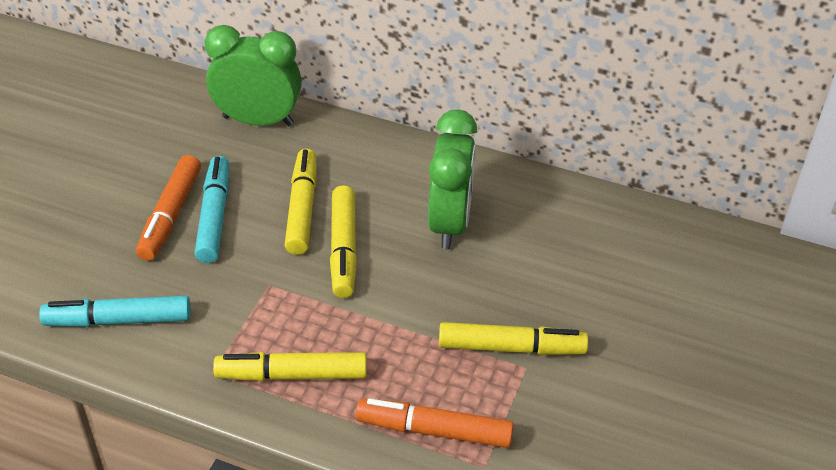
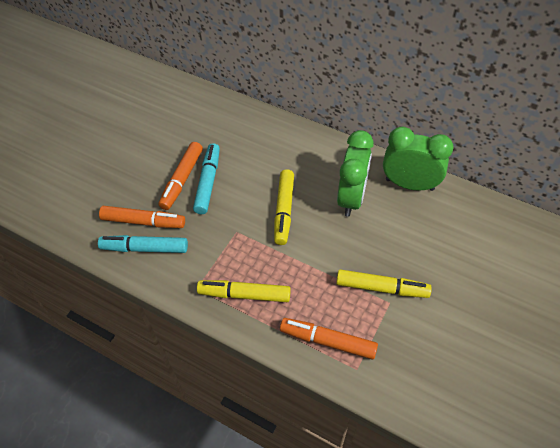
camera: 10 degrees right, 10 degrees up
(112, 281) = (143, 221): none -> orange marker
(258, 121) = (240, 119): green clock -> green clock (409, 184)
(302, 209) = (261, 181): yellow marker -> none

